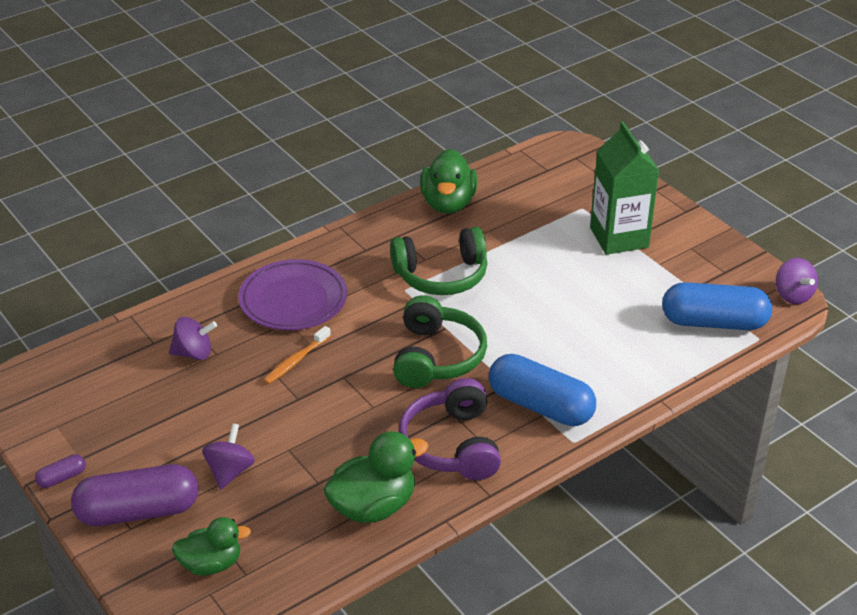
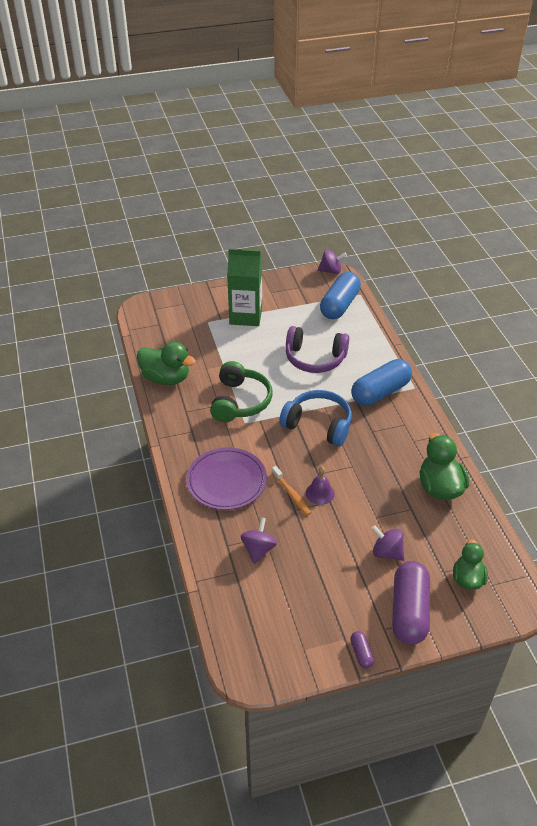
camera: 70 degrees left, 5 degrees up
(309, 386) = (320, 493): none -> purple bell
(437, 357) = (318, 424): green headphones -> blue headphones
(451, 445) = (399, 439): purple headphones -> purple headphones (315, 358)

